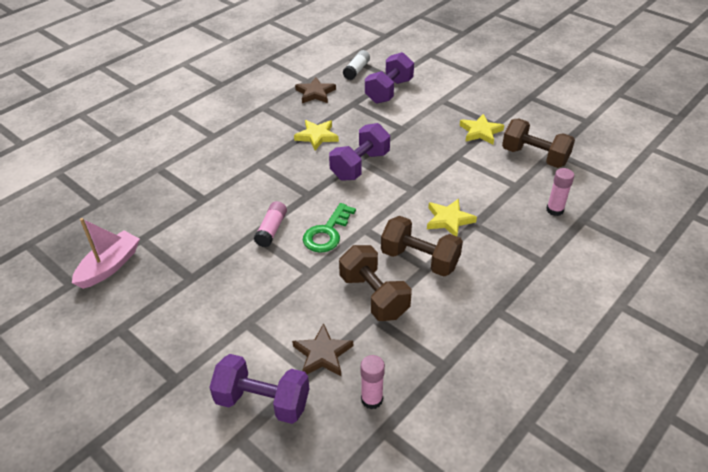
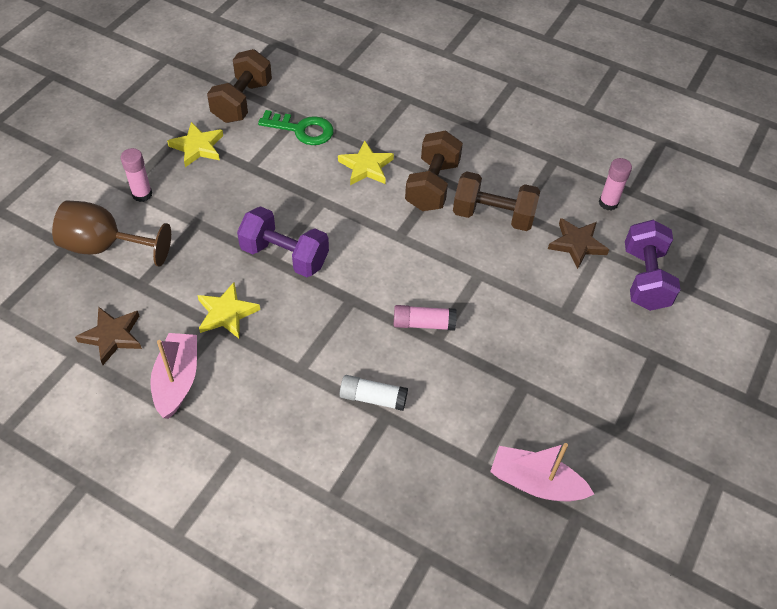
camera: 105 degrees left, 10 degrees up
(272, 115) = (177, 380): none -> pink boat
(327, 233) = (414, 269): green key -> green key (302, 130)
(356, 70) = (43, 293): white glue stick -> white glue stick (373, 398)
(374, 296) = (493, 216): brown dumbbell -> brown dumbbell turned 60 degrees clockwise
(389, 91) = (104, 246): purple dumbbell -> brown goblet
(555, 210) = (331, 88): pink glue stick -> pink glue stick (142, 194)

